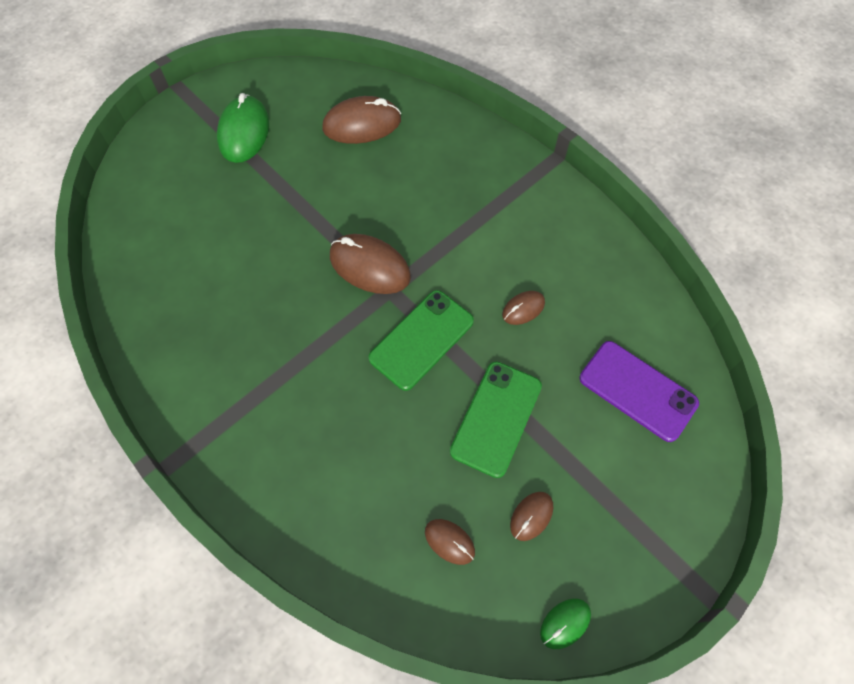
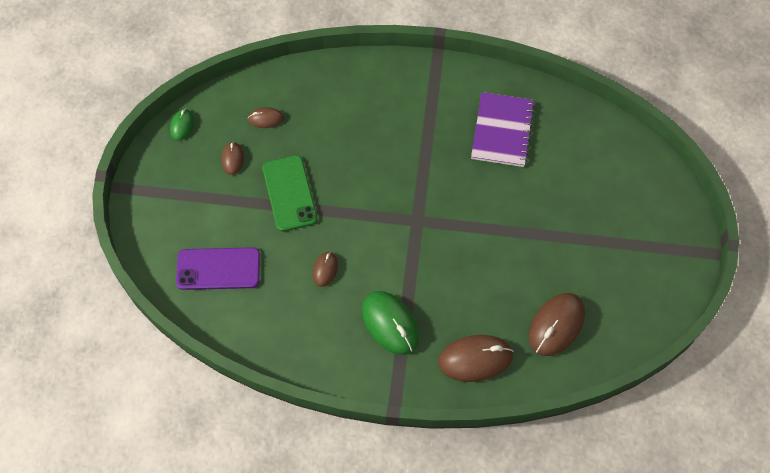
camera: 140 degrees right, 0 degrees up
(213, 314) = (502, 131): none -> purple notebook
(244, 132) = (626, 254): green mouse -> green mouse (390, 323)
(369, 266) = (443, 225): brown mouse -> brown mouse (475, 359)
(421, 339) = (370, 205): green phone -> none

